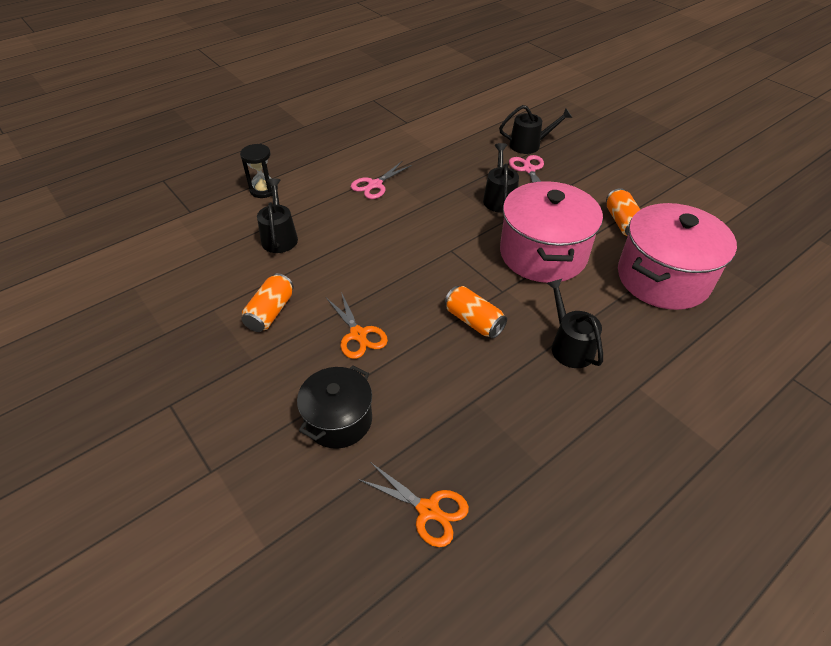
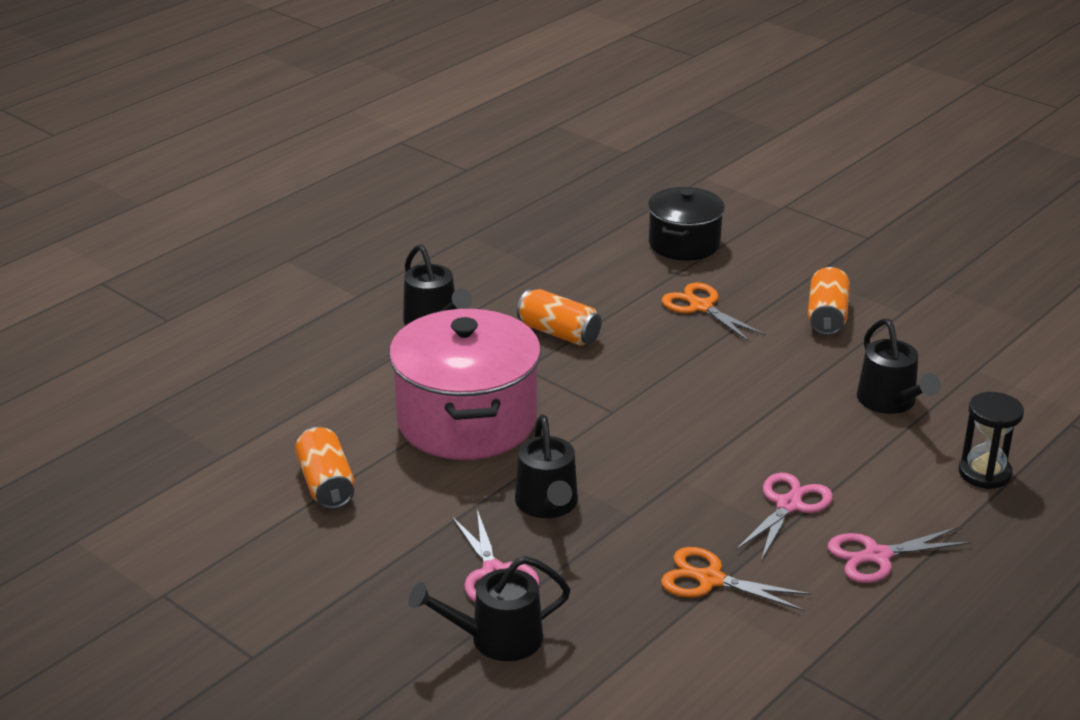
camera: 170 degrees right, 15 degrees down
(347, 158) = (876, 556): none -> pink scissors
(428, 510) = (572, 204): orange scissors -> orange scissors (710, 580)
(663, 278) = (286, 407): pink pot -> none

